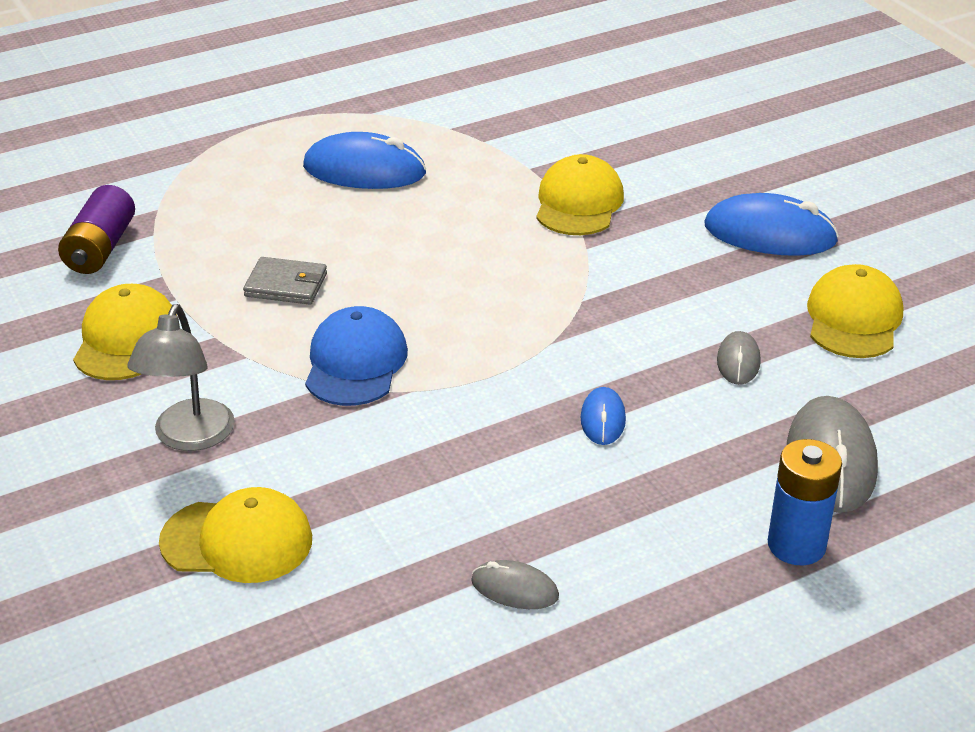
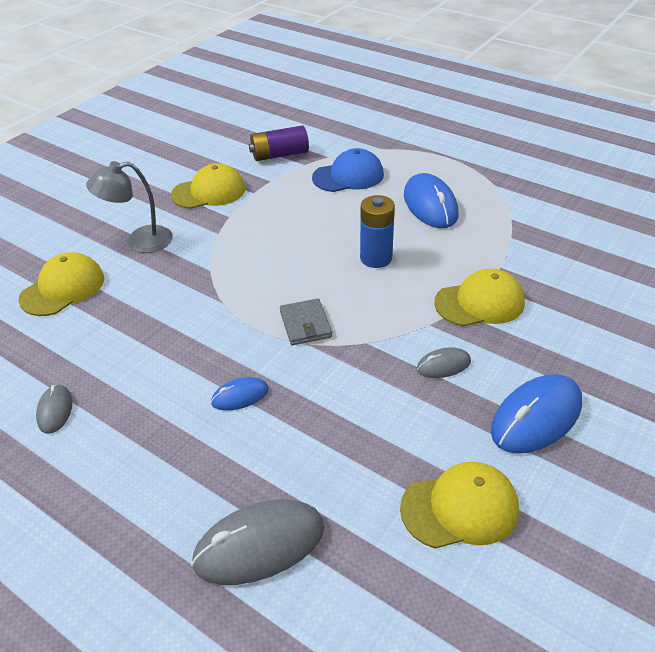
camera: 65 degrees right, 5 degrees up
(237, 541) = (63, 288): yellow cap -> yellow cap turned 120 degrees counterclockwise
(286, 285) = (292, 221): grey wallet -> grey wallet (305, 324)
(355, 363) = (235, 272): blue cap -> blue cap (348, 176)
(738, 361) = (351, 449): grey mouse -> grey mouse (443, 365)
(770, 234) = (536, 417): blue mouse -> blue mouse turned 60 degrees clockwise
(796, 545) = (147, 551): blue battery -> blue battery (376, 258)

